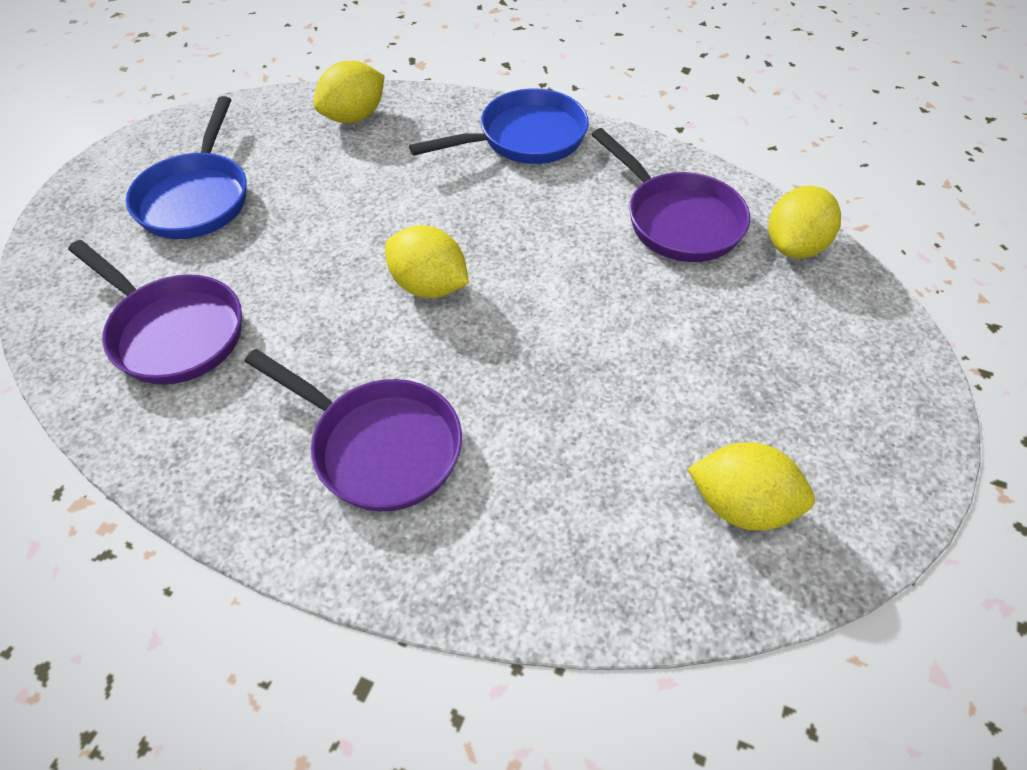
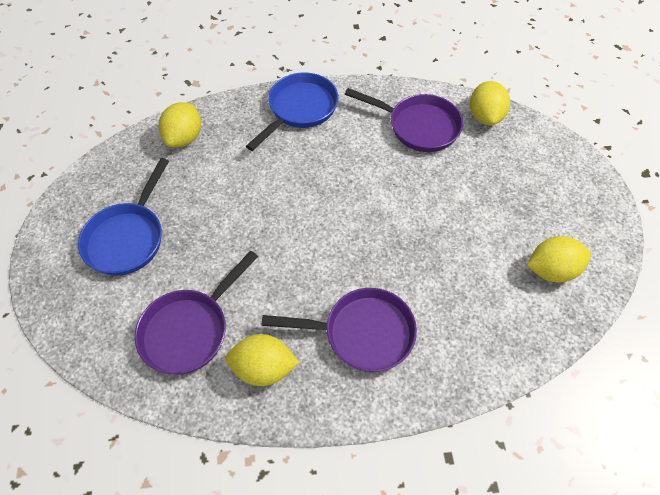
camera: 30 degrees left, 5 degrees up
(173, 332) = (189, 329): purple pan -> purple pan turned 120 degrees clockwise
(196, 198) = (128, 237): blue pan -> blue pan turned 45 degrees clockwise
(429, 286) = (316, 228): yellow lemon -> yellow lemon (263, 368)

